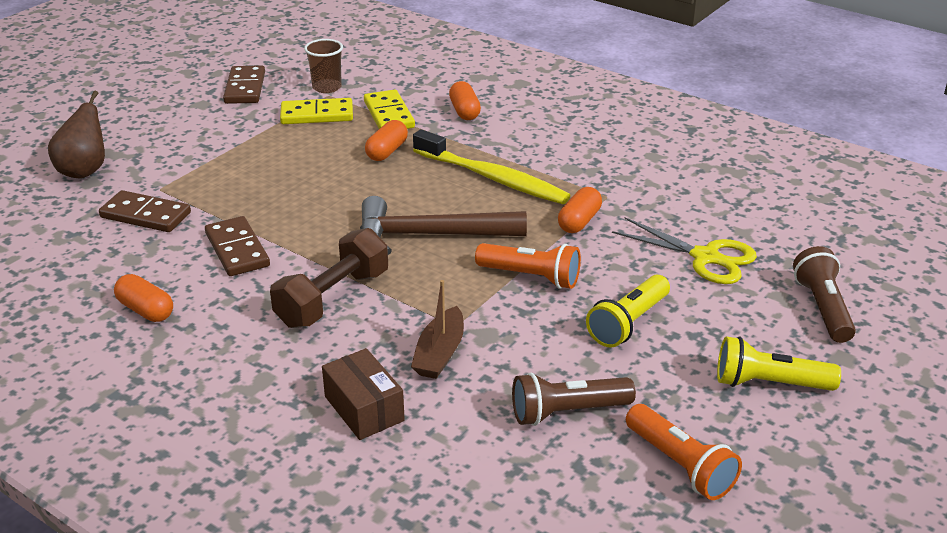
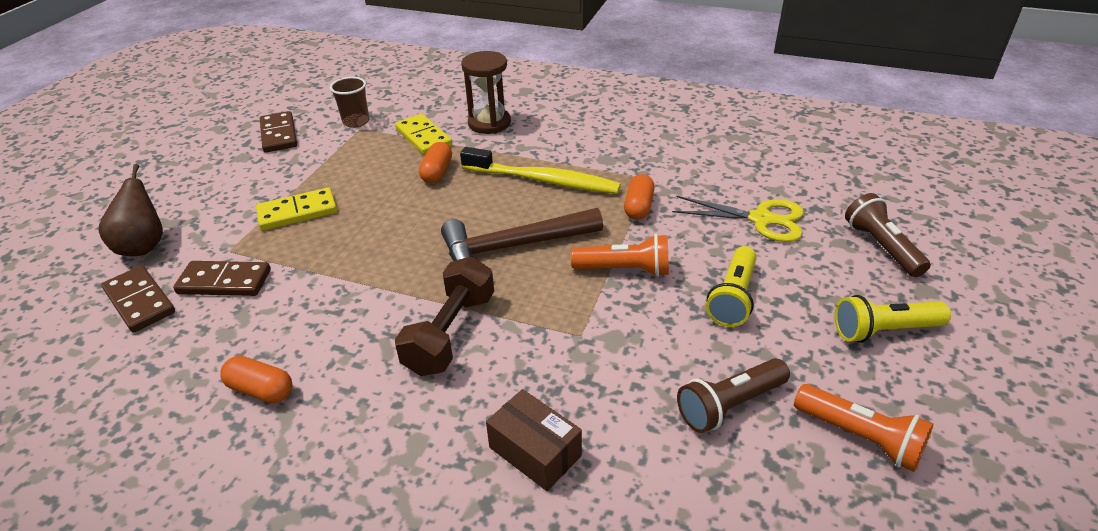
camera: 15 degrees left, 5 degrees up
(237, 249) = (333, 300): brown domino -> brown domino (140, 301)
(317, 115) = (357, 149): yellow domino -> yellow domino (297, 212)
(440, 353) = (580, 369): brown boat -> none
(464, 111) = (489, 123): orange capsule -> brown hourglass

